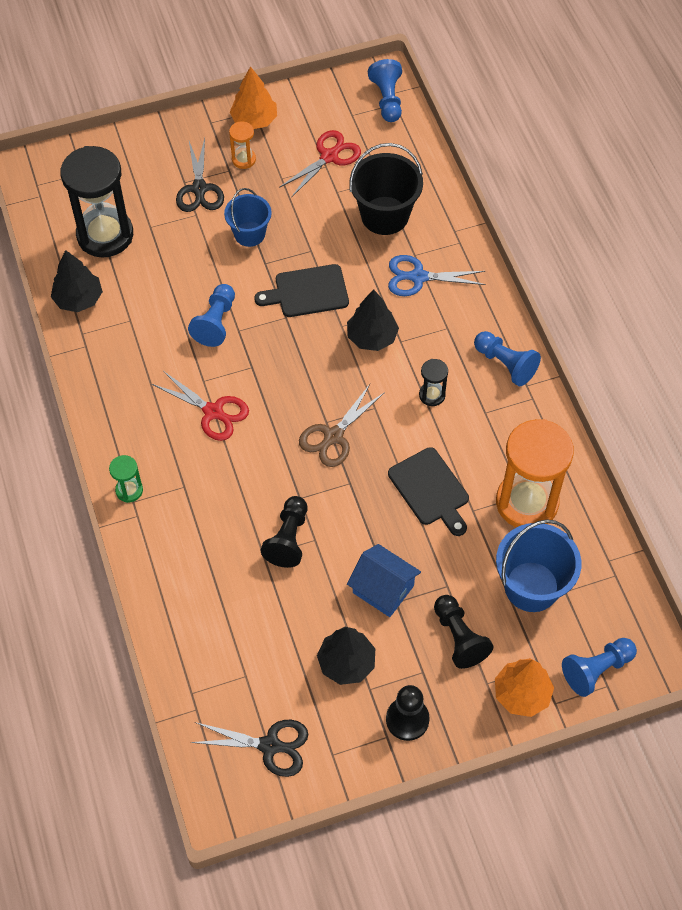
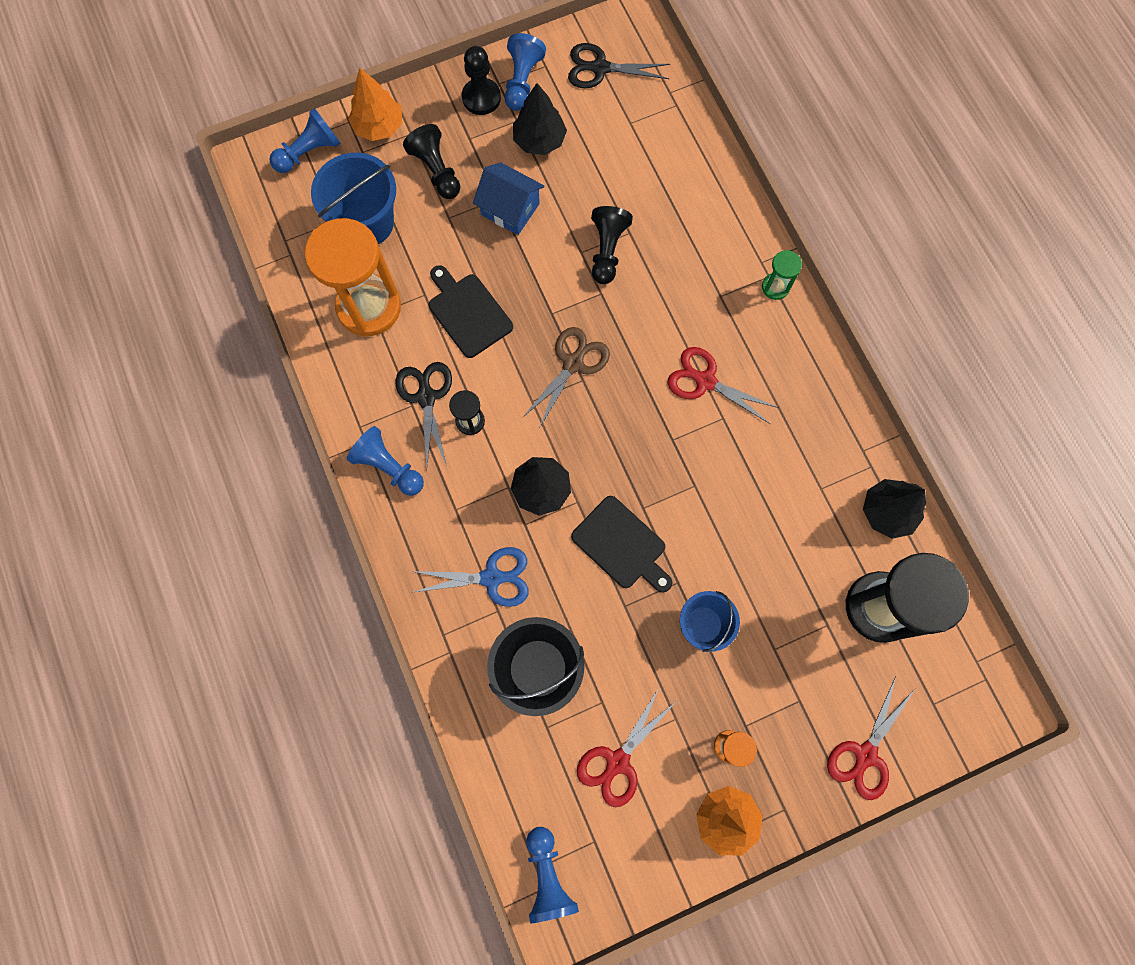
camera: 175 degrees right, 15 degrees up
(142, 148) = (865, 754): none -> red scissors
(199, 189) = (778, 691): black scissors -> black scissors (426, 397)
(216, 322) = (722, 493): blue pawn -> blue pawn (522, 81)
(307, 292) = (621, 545): black cutting board -> black cutting board turned 60 degrees clockwise

